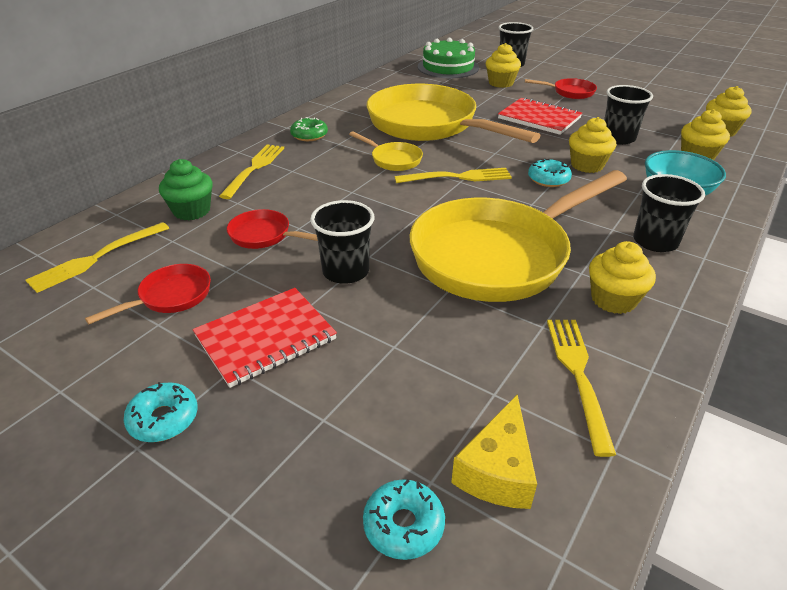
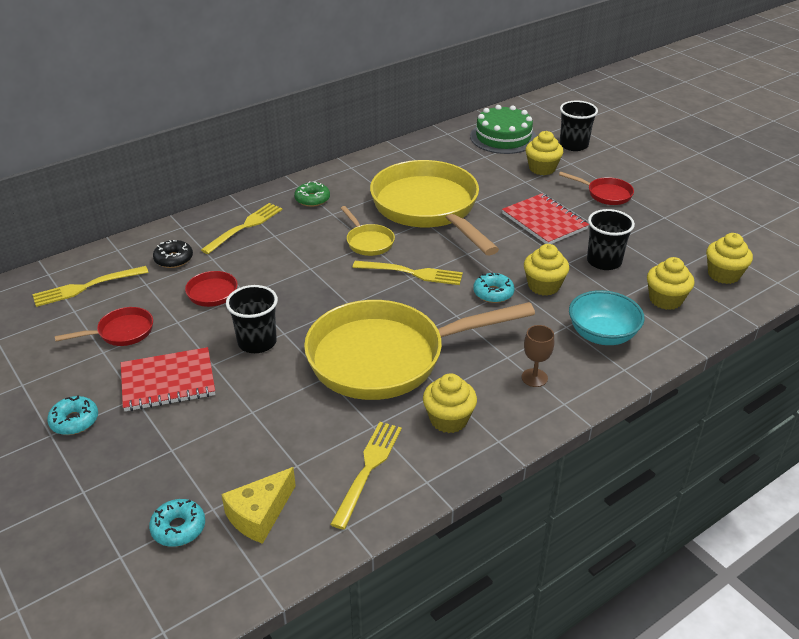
camera: 20 degrees right, 0 degrees up
(192, 211) = (174, 259): green cupcake -> black donut
(655, 241) = (534, 378): black cup -> brown goblet

